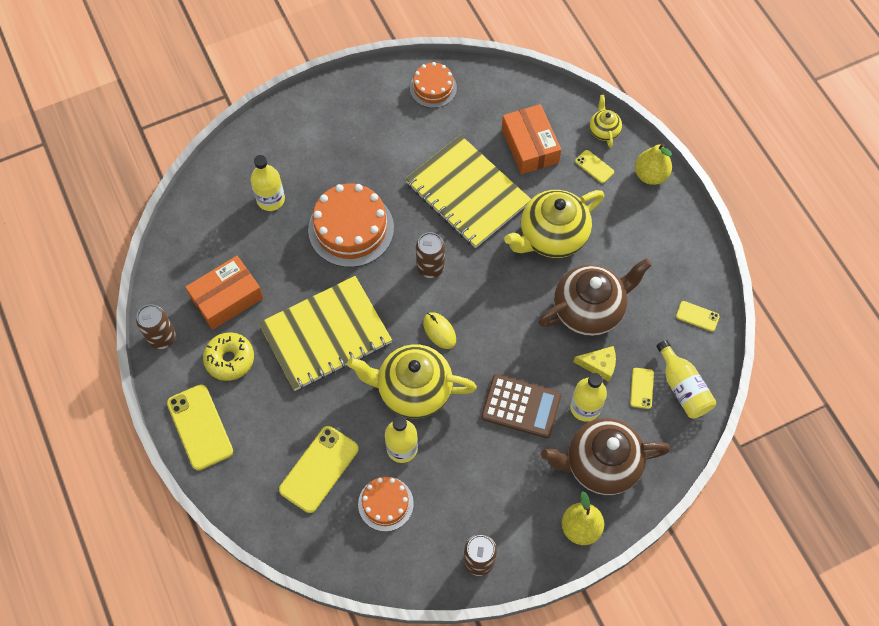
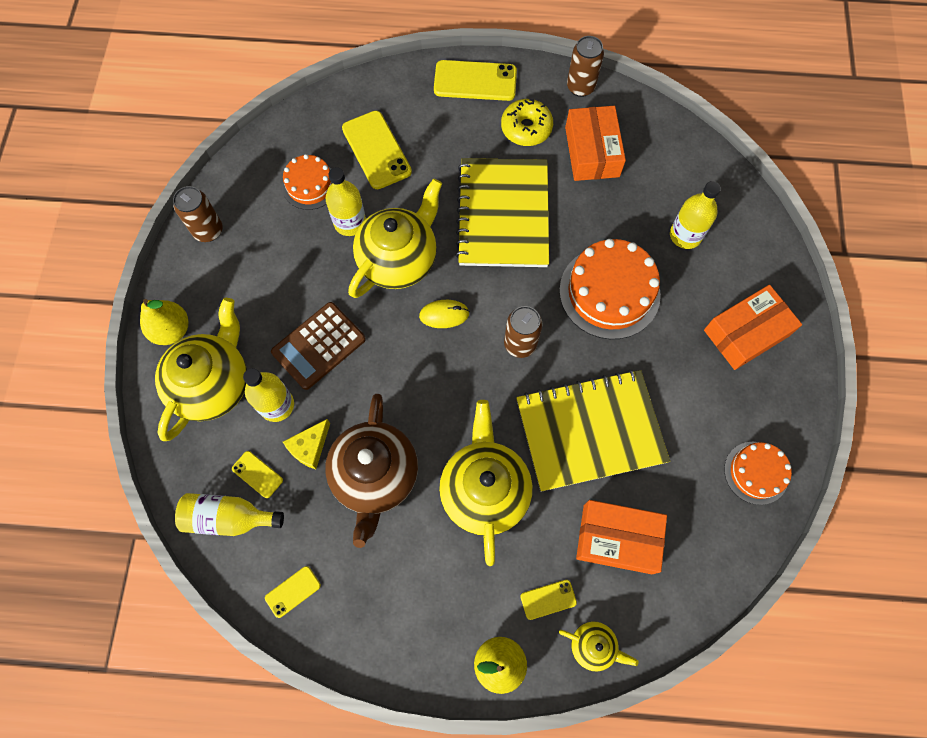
camera: 120 degrees right, 5 degrees up
(332, 130) = (746, 333): none -> orange box
(601, 464) = (213, 384): brown teapot -> yellow teapot

